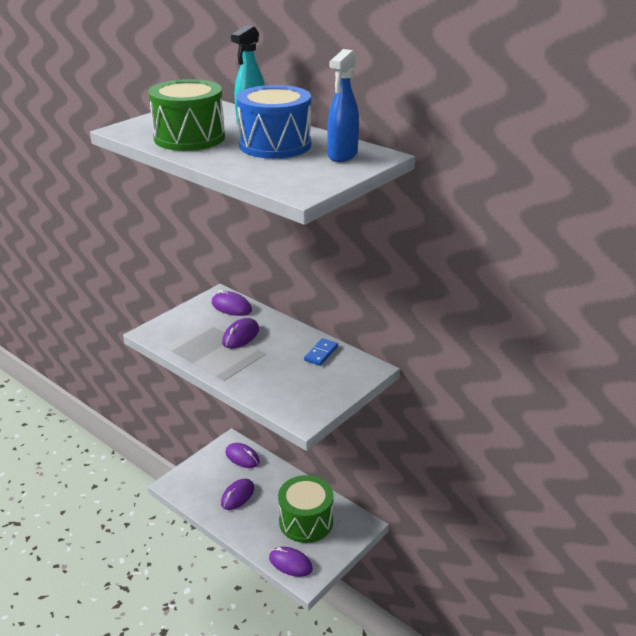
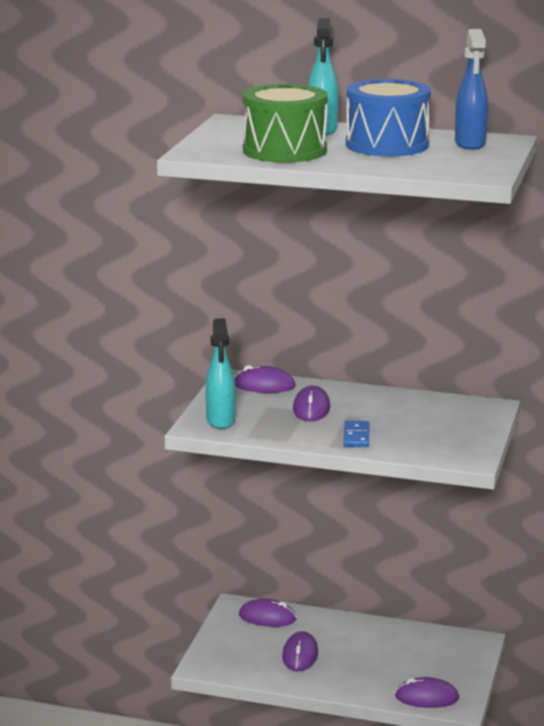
camera: 25 degrees left, 10 degrees down
(170, 331) = (220, 421): none -> turquoise spray bottle
(306, 521) = (407, 656): green drum -> none
(321, 353) = (422, 405): blue domino -> blue domino (356, 436)

